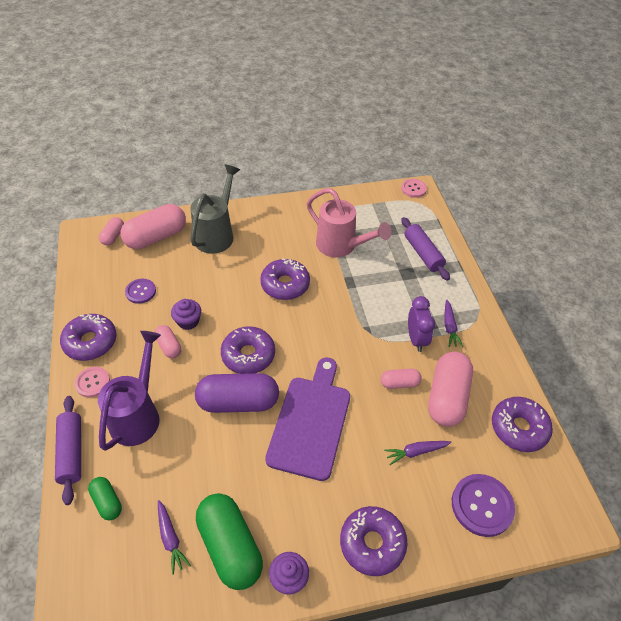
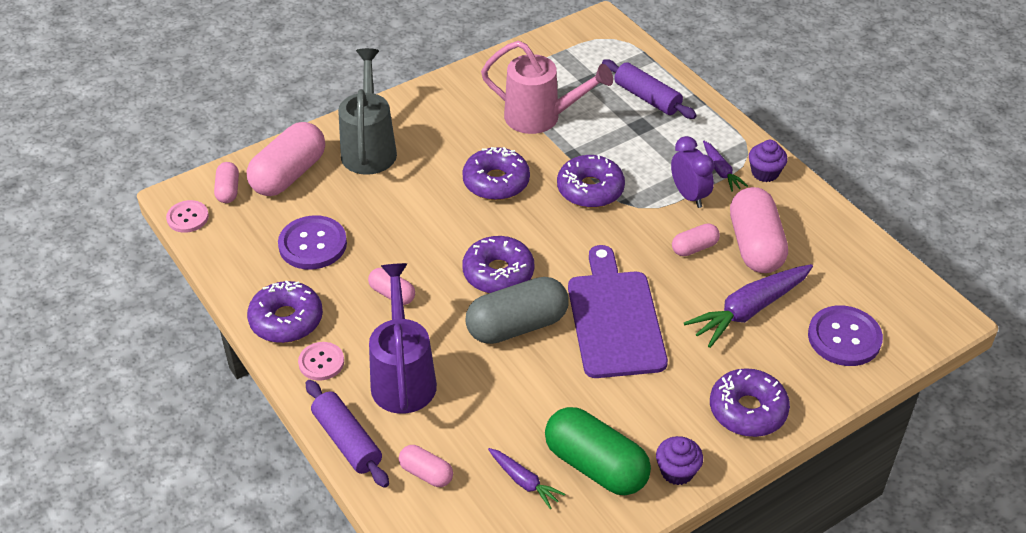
camera: 20 degrees left, 5 degrees down
(107, 502) = (426, 473): green capsule -> pink capsule
(140, 292) = (312, 244): purple button -> purple button, size x1.62
(188, 321) = (398, 259): purple cupcake -> purple cupcake (765, 173)
(238, 402) = (517, 326): purple capsule -> grey capsule
(413, 189) = (594, 23): pink button -> pink button (187, 217)
(416, 452) = (749, 310): purple carrot -> purple carrot, size x1.87
(518, 428) = (847, 251): purple donut -> purple donut (590, 189)

